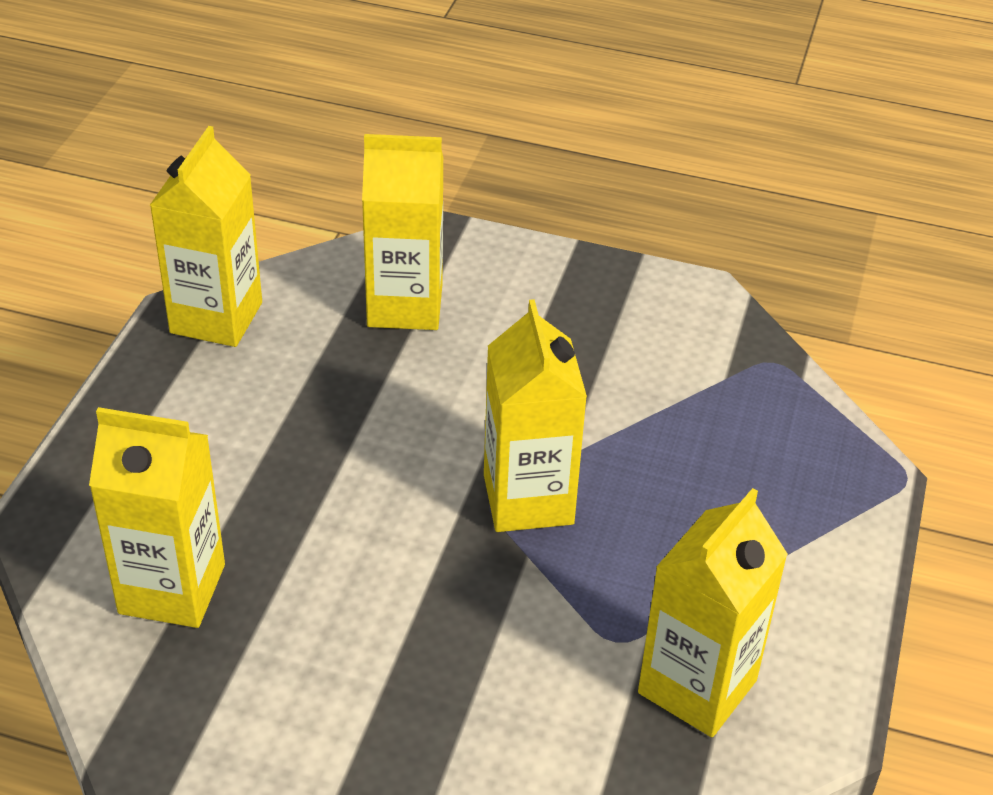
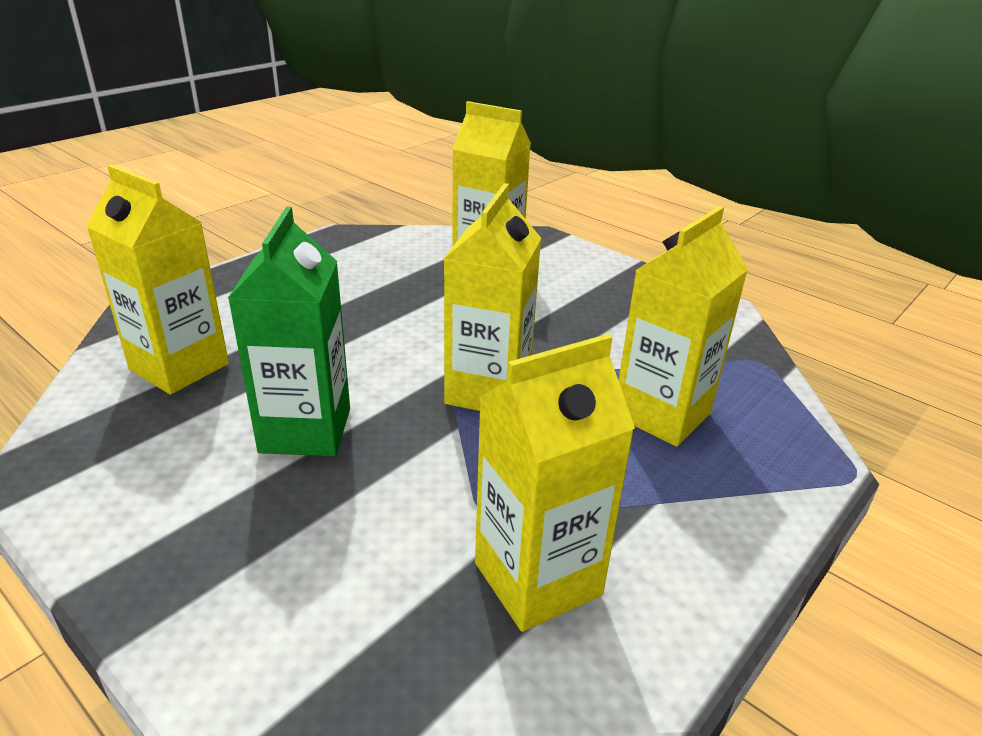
camera: 25 degrees right, 10 degrees down
(216, 318) = (358, 242): yellow carton -> yellow carton (662, 414)
(381, 617) = (305, 430): none -> green carton

